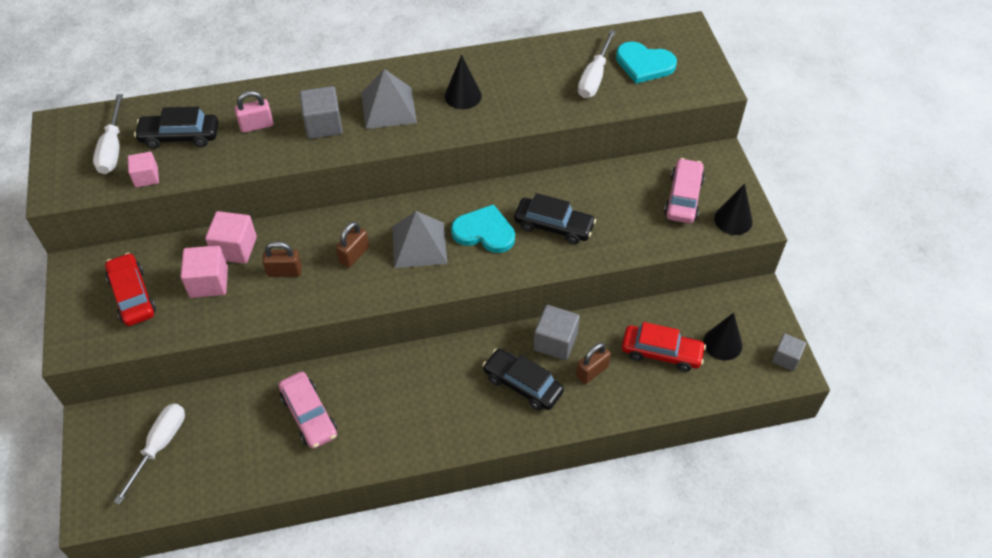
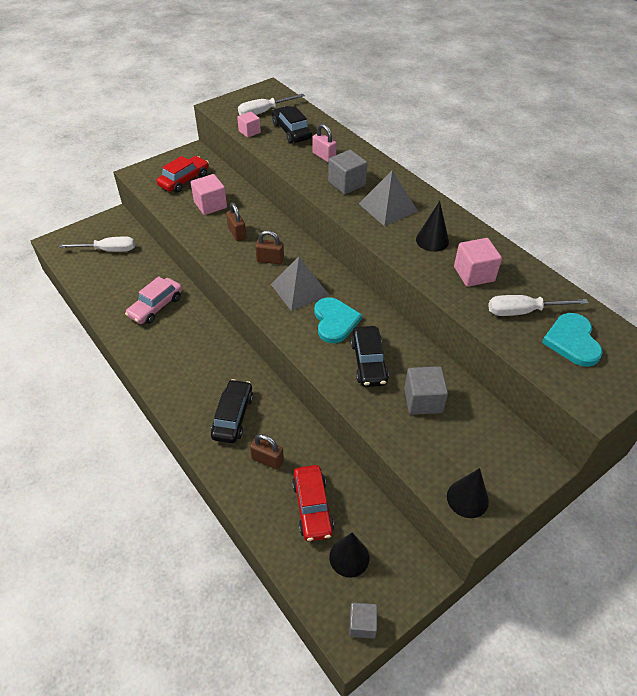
camera: 65 degrees right, 5 degrees down
(235, 248) = (243, 205): pink cube -> pink cube (474, 274)
(555, 342) = (284, 424): grey cube -> grey cube (423, 400)
(683, 197) = (466, 447): pink car -> none

